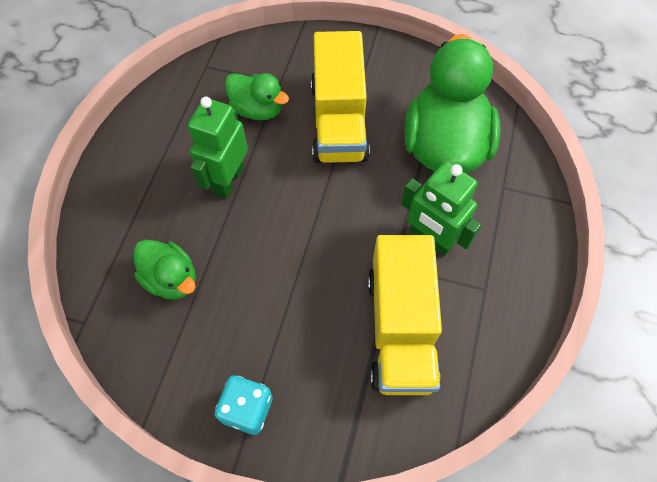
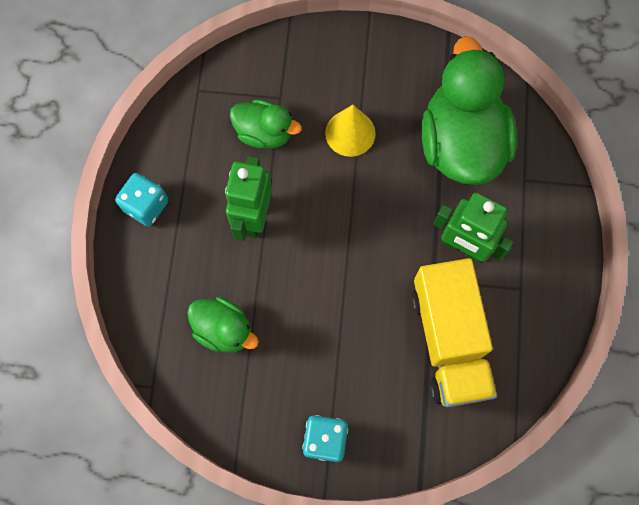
camera: 10 degrees left, 10 degrees up
(129, 154) = (146, 206): none -> turquoise dice
(338, 121) = (350, 133): yellow truck -> yellow cone

